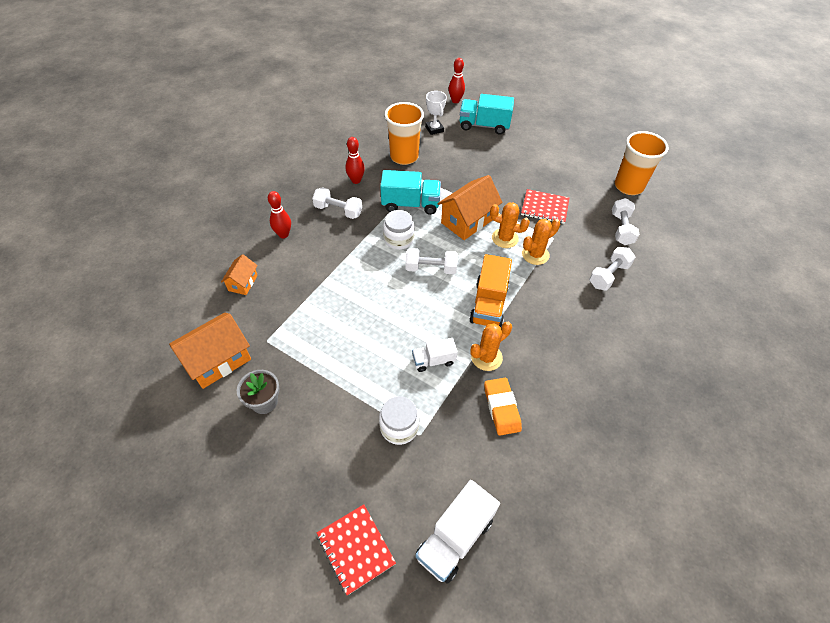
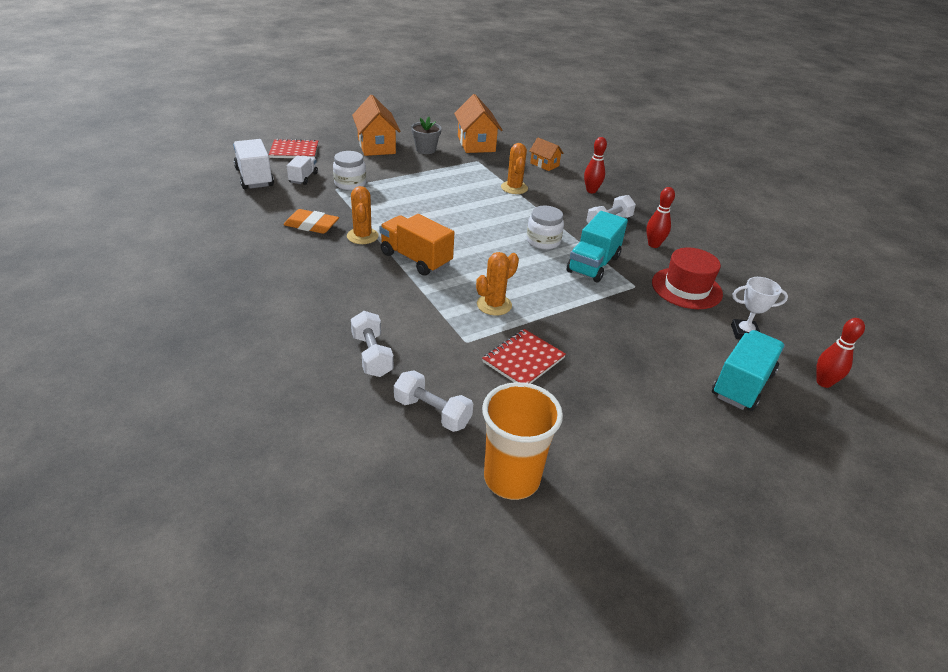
camera: 115 degrees right, 15 degrees down
(404, 157) = (686, 288): orange cup -> red hat
(431, 268) = (489, 245): white dumbbell -> none
(433, 361) = (387, 213): white truck -> white truck (303, 178)
(467, 221) = (541, 291): orange house -> orange house (376, 146)
(535, 254) = (452, 315): orange cactus -> orange cactus (514, 188)

